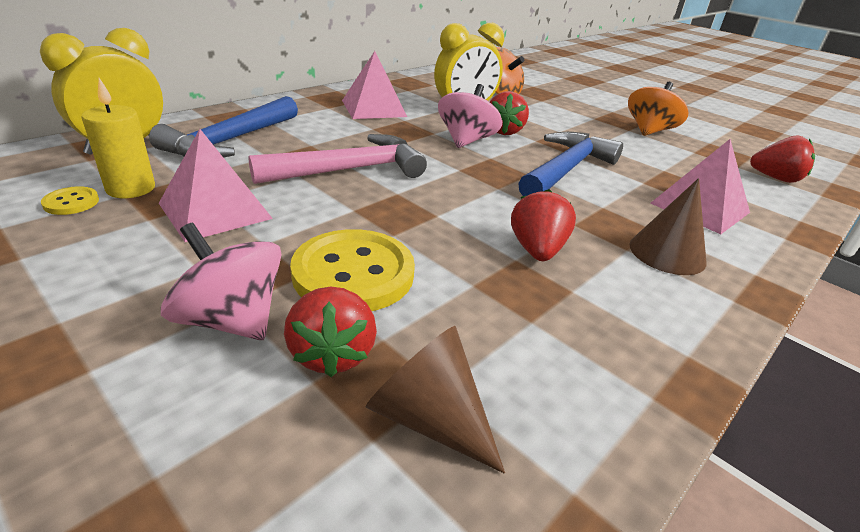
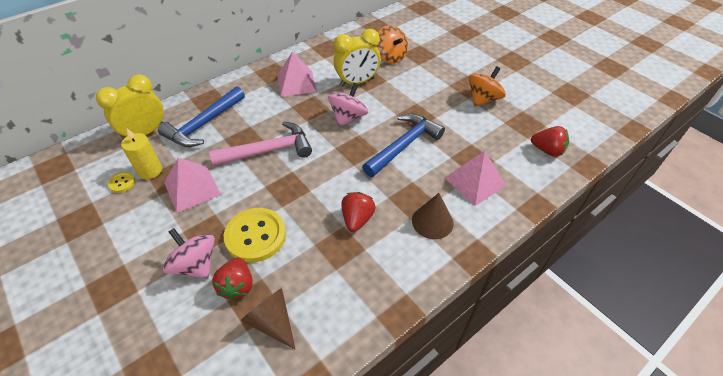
camera: 10 degrees right, 15 degrees up
(504, 131) = (377, 105): red strawberry -> none

